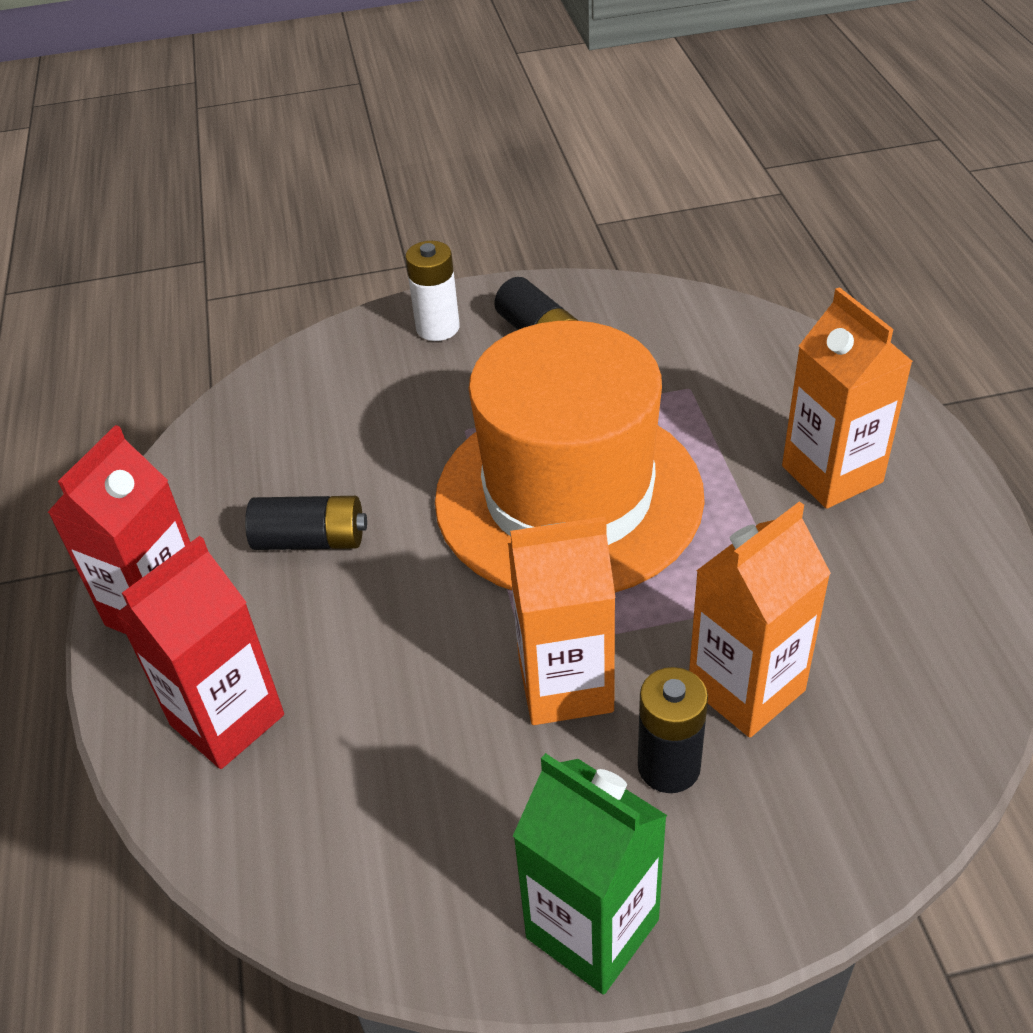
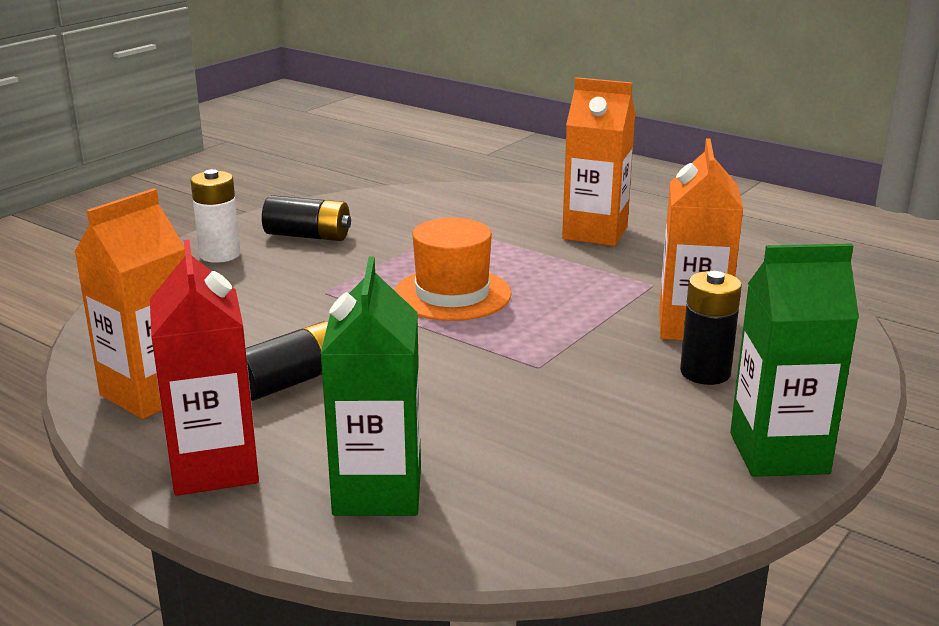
camera: 45 degrees left, 20 degrees down
(227, 720) = (377, 491): red carton -> green carton
(565, 685) = (590, 369): orange carton -> orange carton (151, 393)
(568, 496) = (452, 294): orange hat -> orange hat, size x0.52

